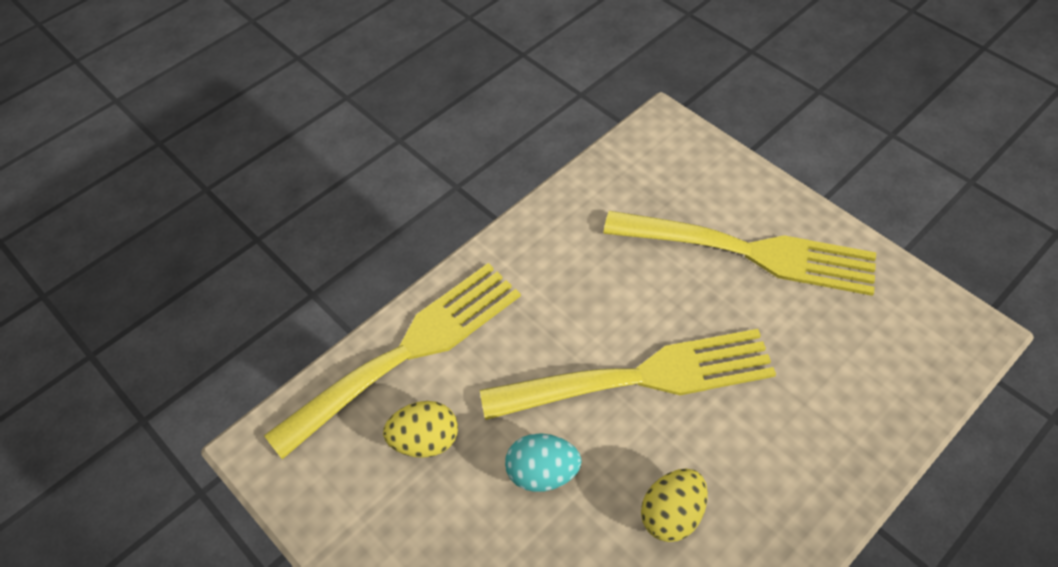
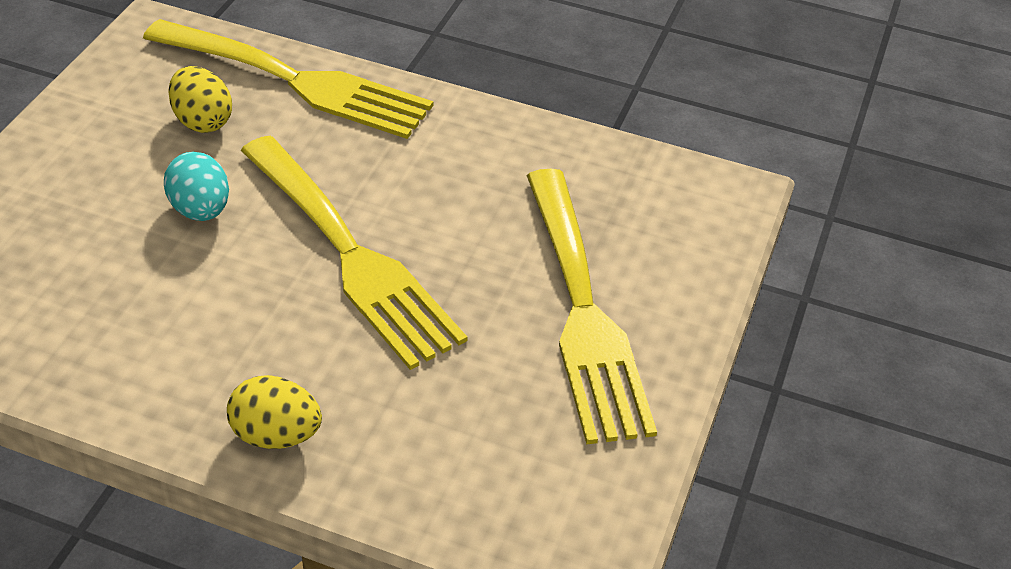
camera: 60 degrees right, 10 degrees down
(671, 514) = (192, 318): yellow egg -> yellow egg (276, 435)

